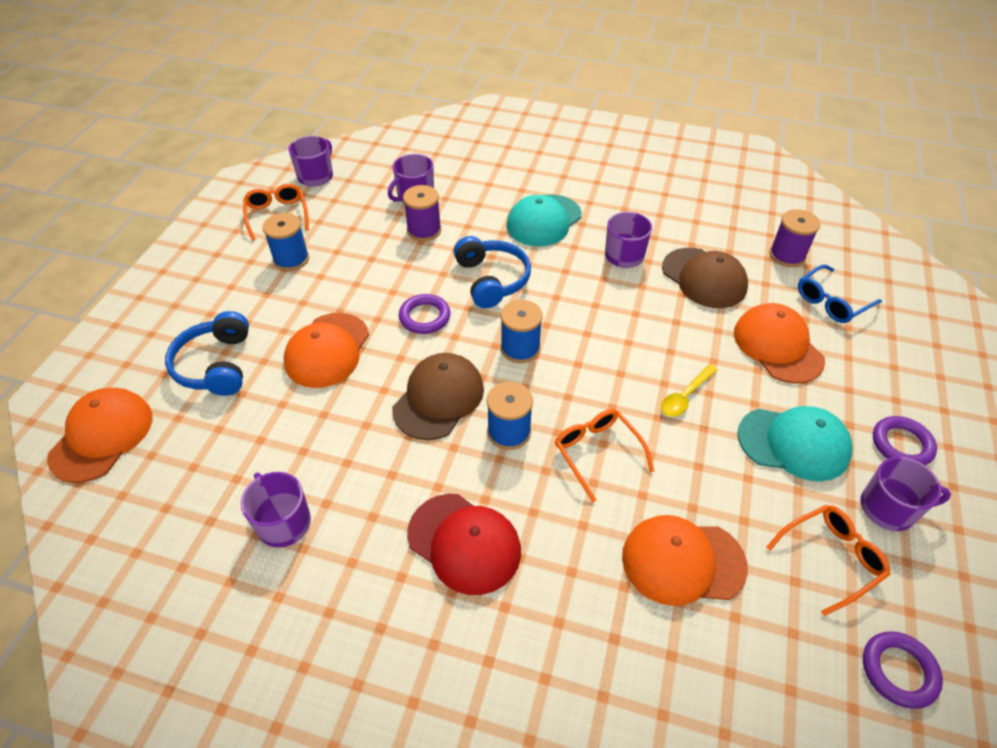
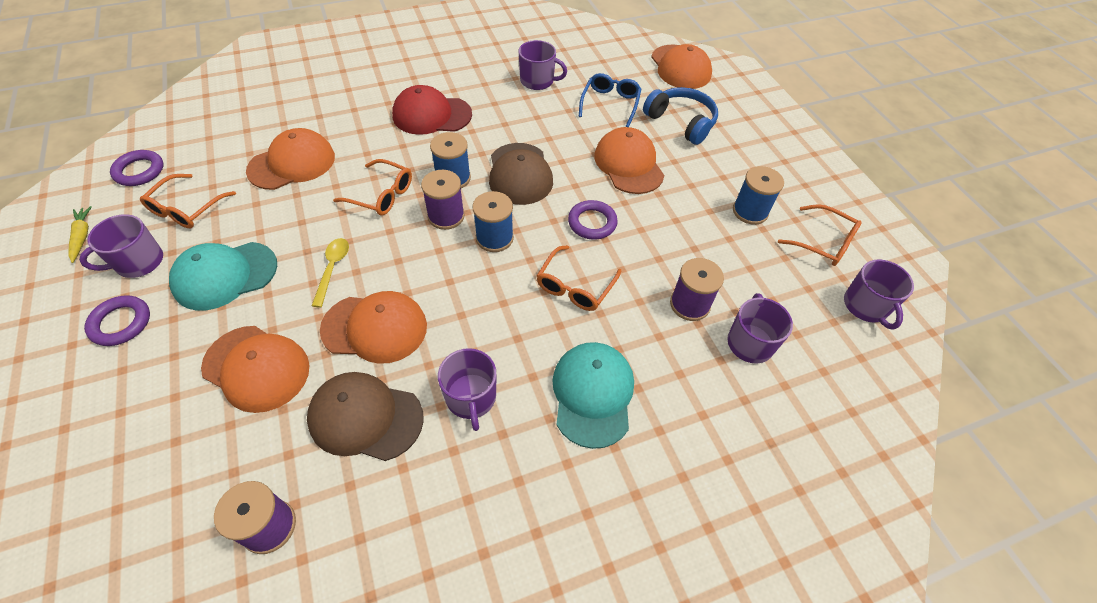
camera: 140 degrees right, 5 degrees up
(491, 280) = (575, 286): blue headphones -> orange glasses
(547, 392) = (446, 216): none -> purple spool
(670, 329) = (375, 328): none -> orange cap
(831, 302) = (198, 472): blue glasses -> blue glasses (610, 103)
(964, 584) = (82, 237): none -> yellow carrot

